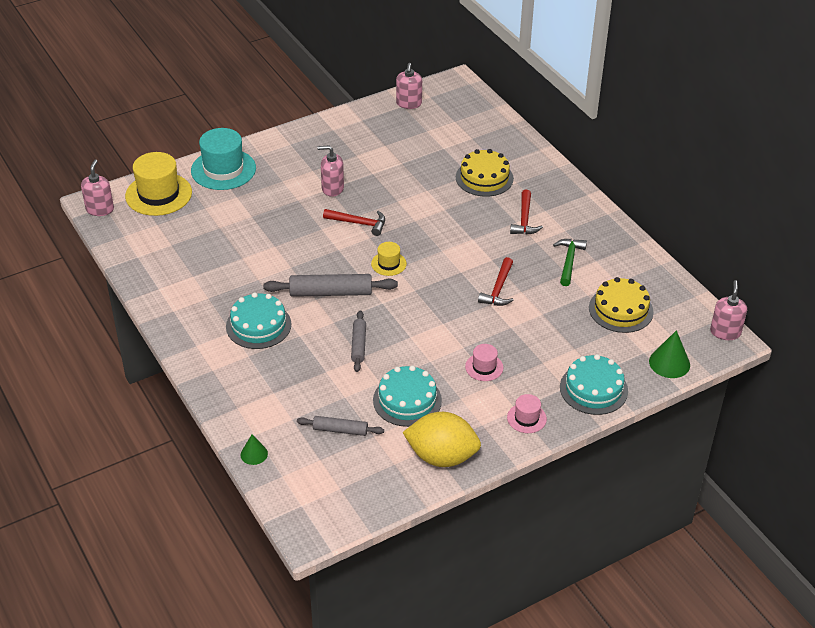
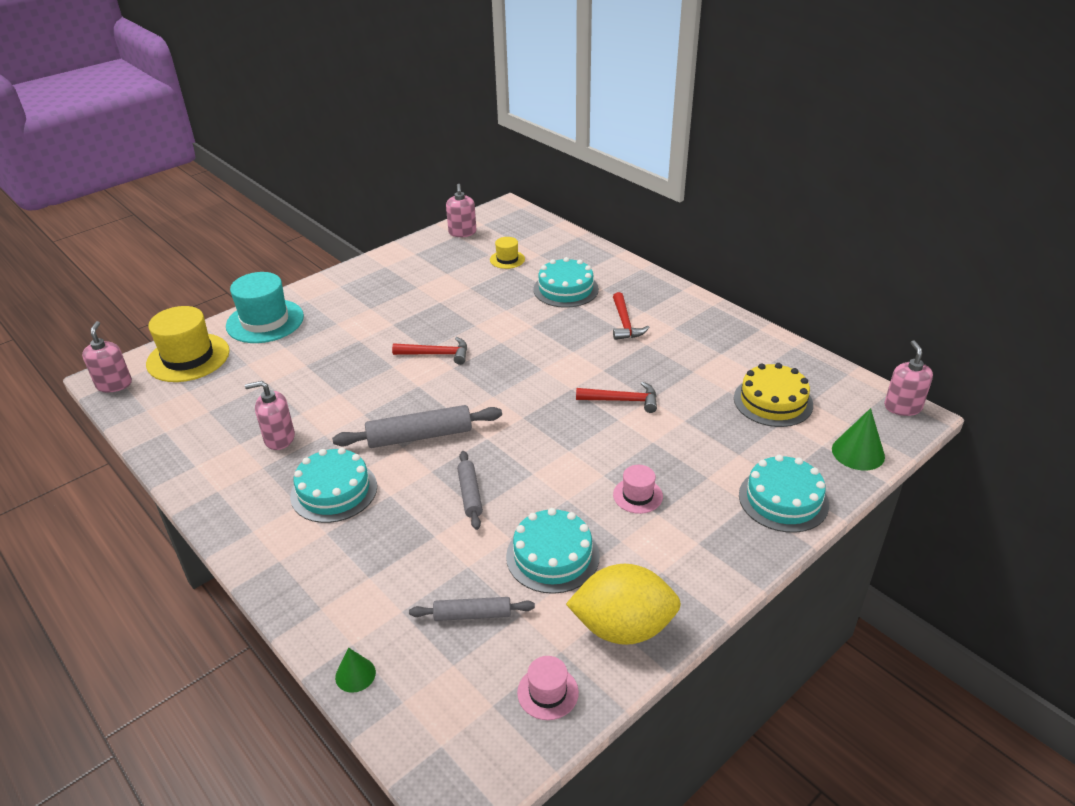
camera: 10 degrees left, 5 degrees down
(332, 188) = (397, 323): pink soap dispenser -> pink soap dispenser (279, 438)
(388, 264) = (483, 392): yellow hat -> yellow hat (507, 259)
(484, 178) = (565, 289): yellow cake -> turquoise cake
(498, 289) = (622, 400): red hammer -> red hammer turned 90 degrees counterclockwise
(526, 418) = (716, 552): pink hat -> pink hat (547, 692)
(569, 261) = (691, 358): green hammer -> none

